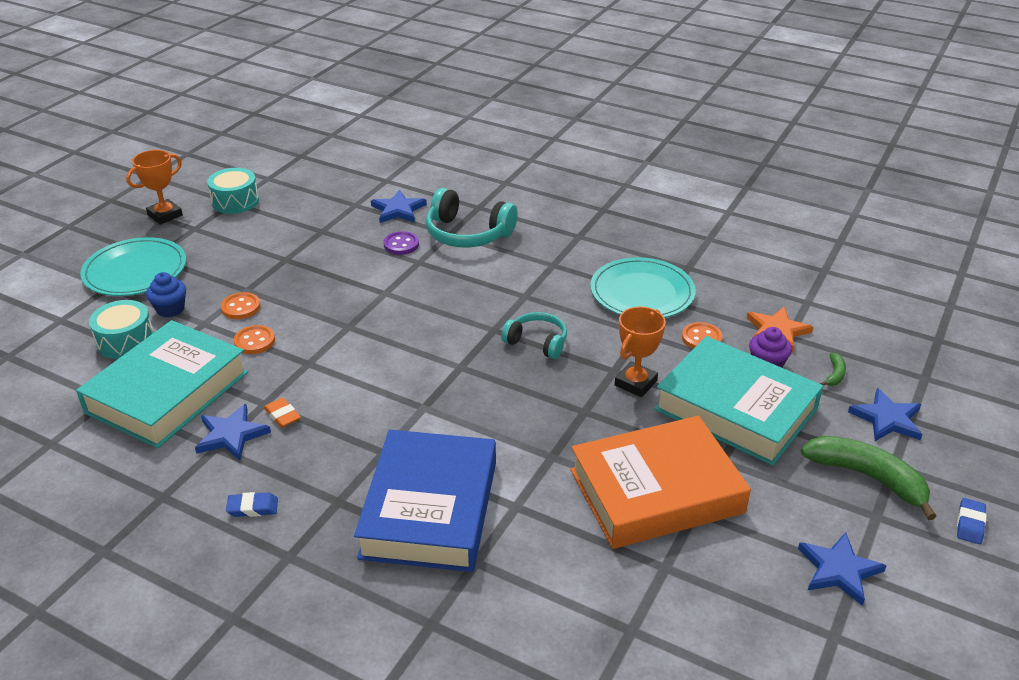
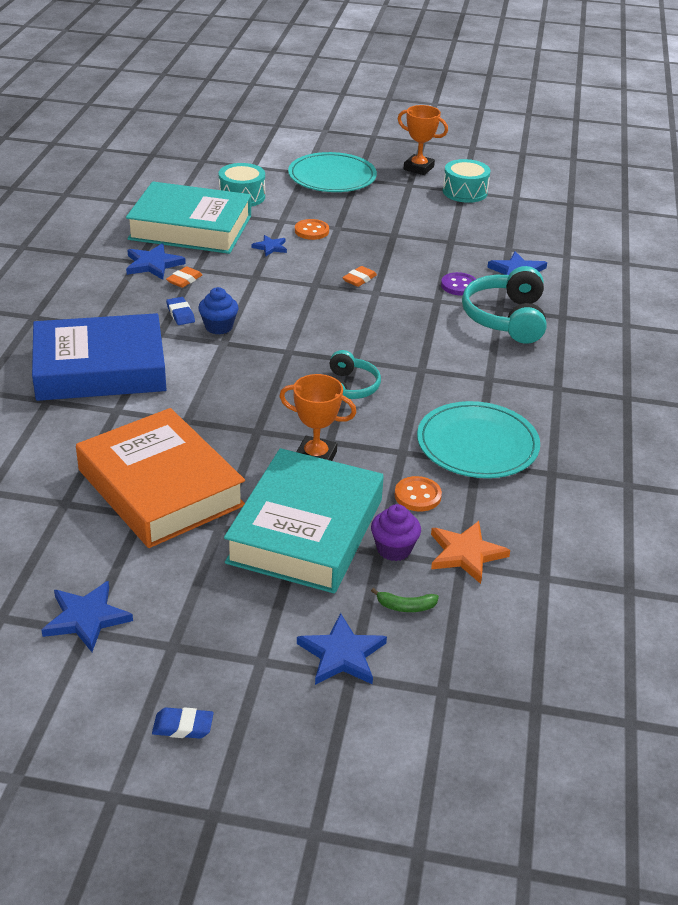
camera: 70 degrees right, 0 degrees up
(170, 309) = (291, 203): blue cupcake -> blue cupcake (218, 327)
(253, 508) = (78, 291): blue eraser -> blue eraser (180, 314)
(254, 341) = (270, 247): orange button -> blue star
(355, 297) = (359, 279): none -> orange eraser
(868, 477) = (232, 638): green banana -> none

